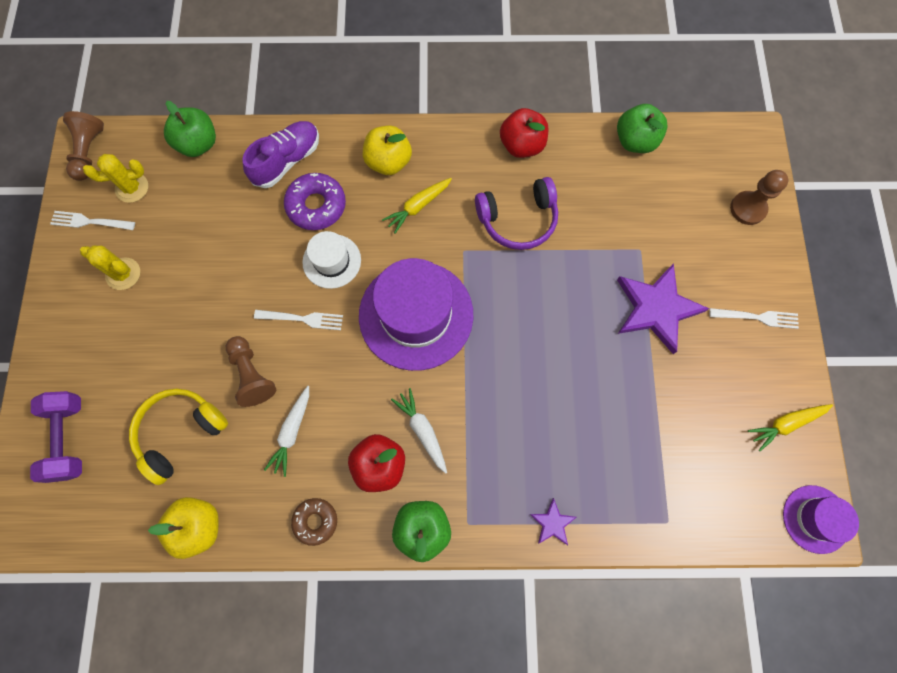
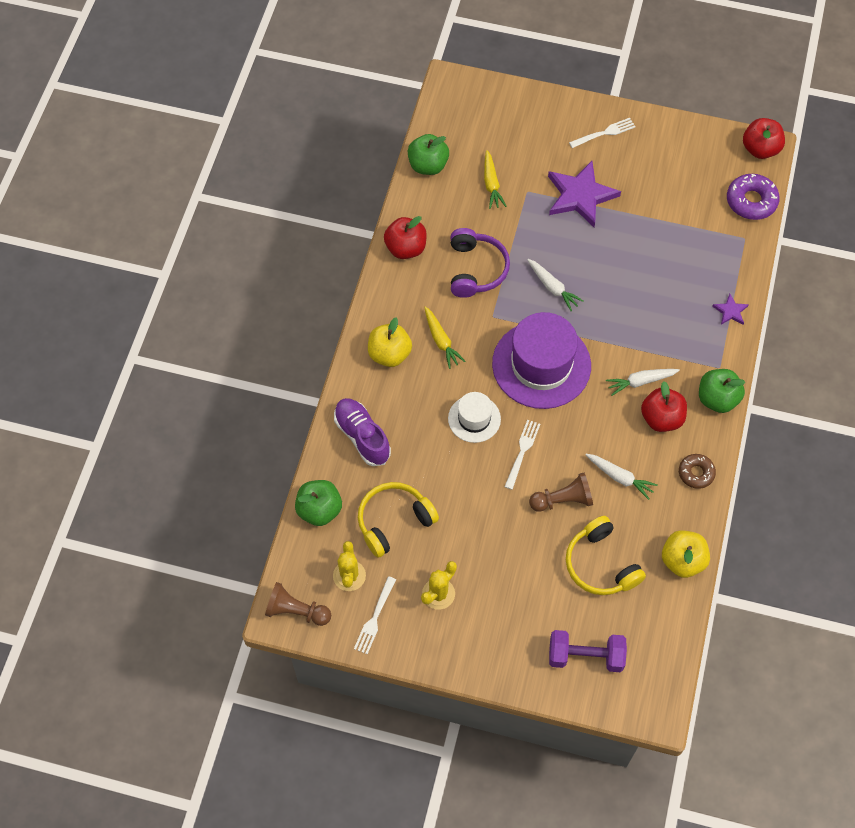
camera: 75 degrees left, 10 degrees down
(197, 213) = (394, 521): none -> yellow headphones
(316, 206) = (416, 420): purple donut -> purple donut (751, 201)
(520, 305) = (552, 287): none -> white carrot
(748, 209) = (513, 109): brown pawn -> none
(757, 317) = (604, 133): white fork -> white fork turned 45 degrees clockwise
(785, 424) = (690, 143): yellow carrot -> yellow carrot (491, 184)
(815, 519) = (760, 149): purple hat -> red apple

